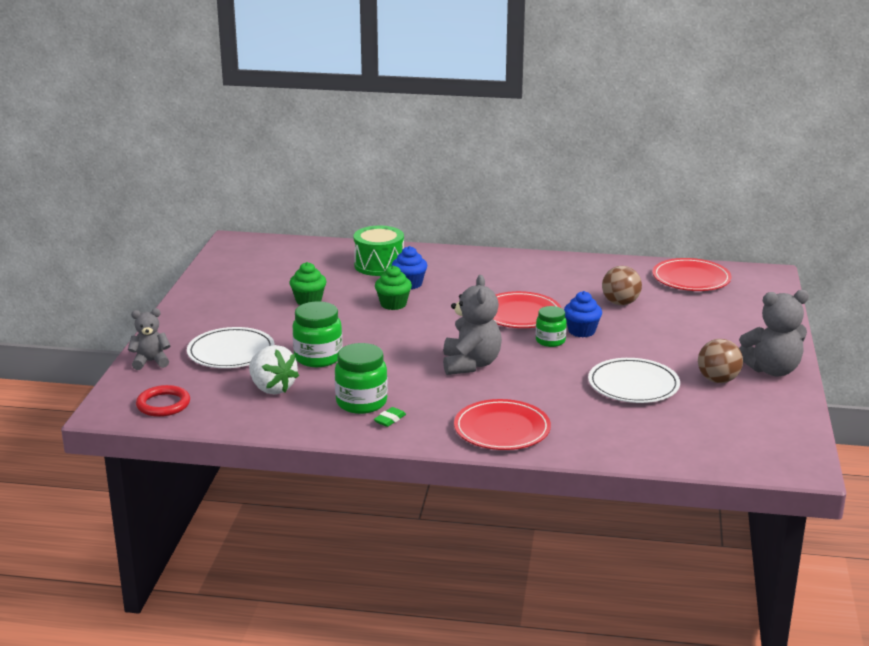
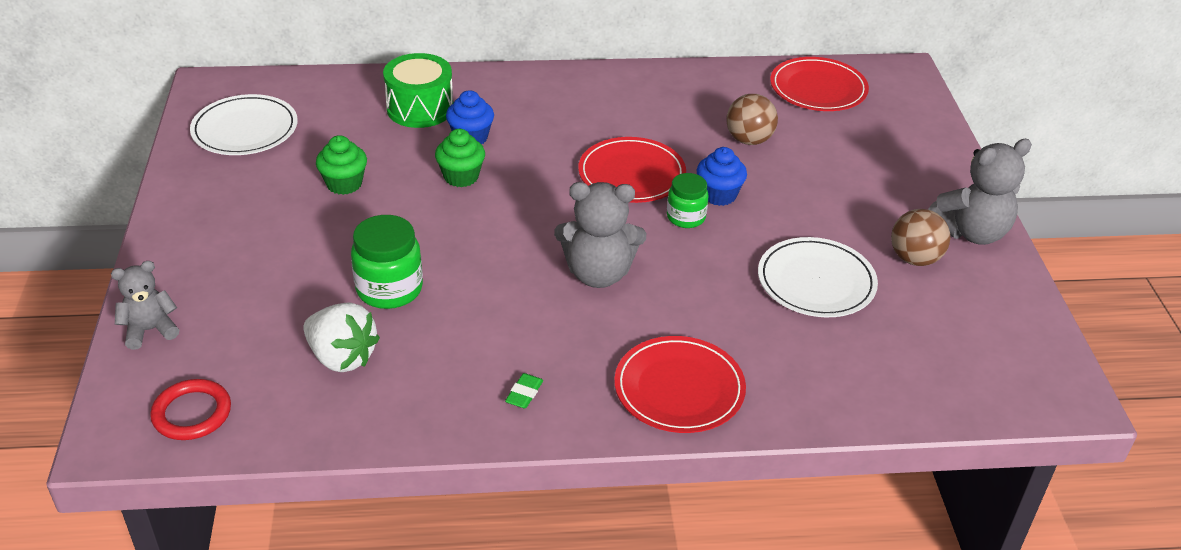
camera: 15 degrees left, 15 degrees up
(231, 352) = (263, 295): white plate -> white plate (245, 129)
(361, 403) = (475, 367): green jar -> none
(470, 364) = (598, 273): grey teddy bear -> grey teddy bear turned 105 degrees clockwise

